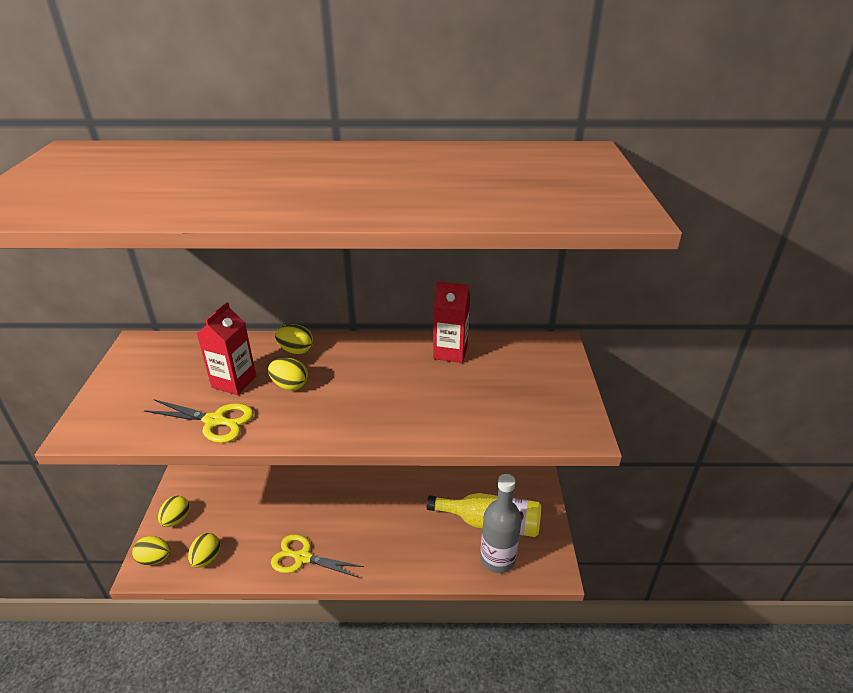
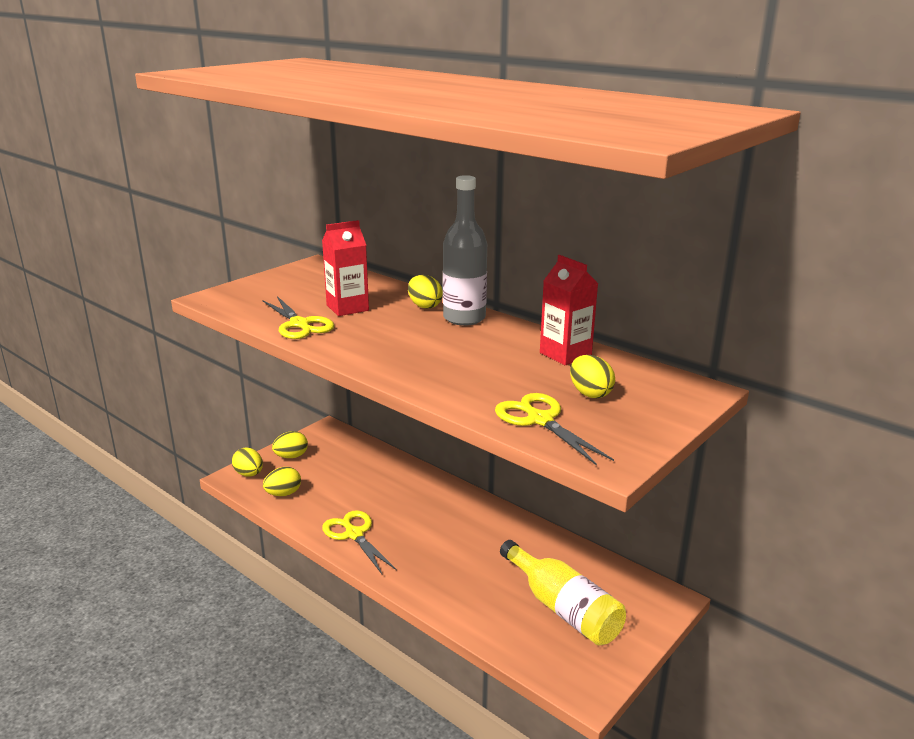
camera: 40 degrees right, 10 degrees down
(290, 385) = (385, 325): yellow egg -> yellow egg (590, 393)
(497, 559) = (534, 641): grey bottle -> grey bottle (464, 318)
(506, 421) = (539, 420): none -> yellow scissors

